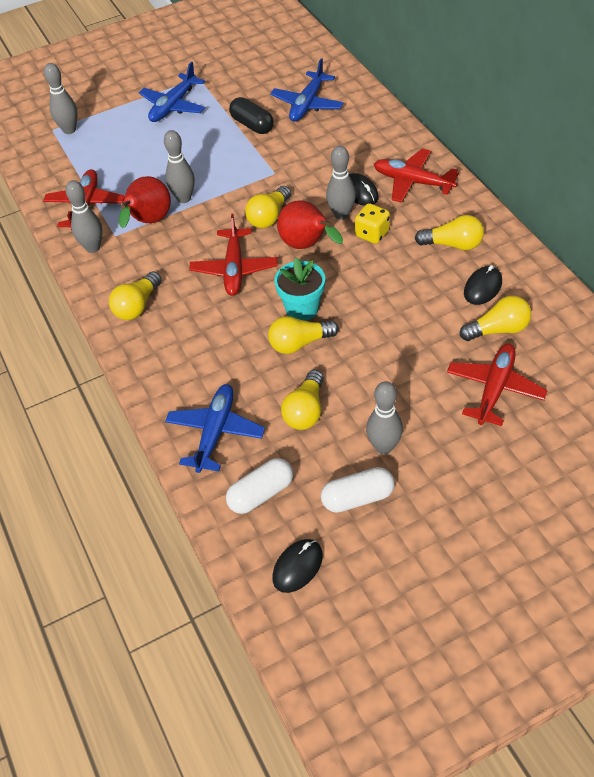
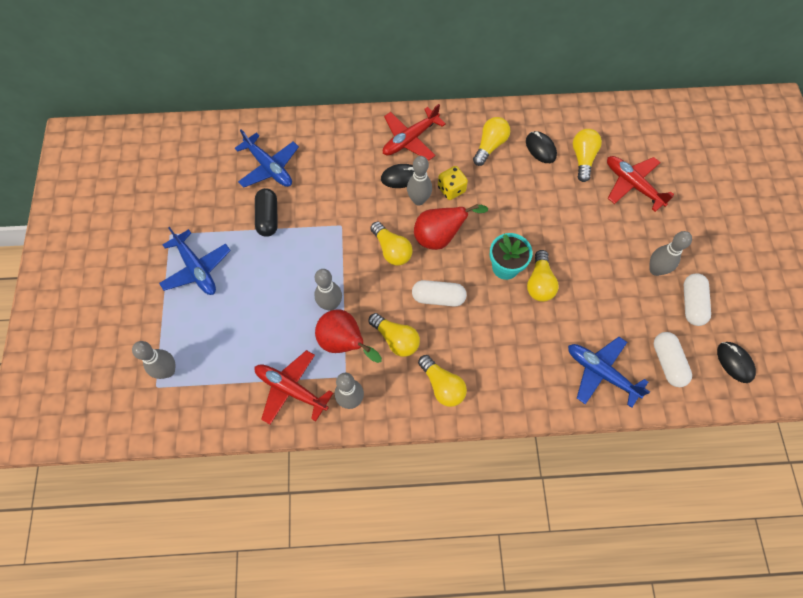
camera: 70 degrees left, 15 degrees up
(234, 269) = (438, 297): red plane -> white capsule
(252, 125) = (268, 217): black capsule -> black capsule turned 75 degrees counterclockwise
(305, 410) = (605, 305): yellow light bulb -> yellow light bulb (396, 339)

